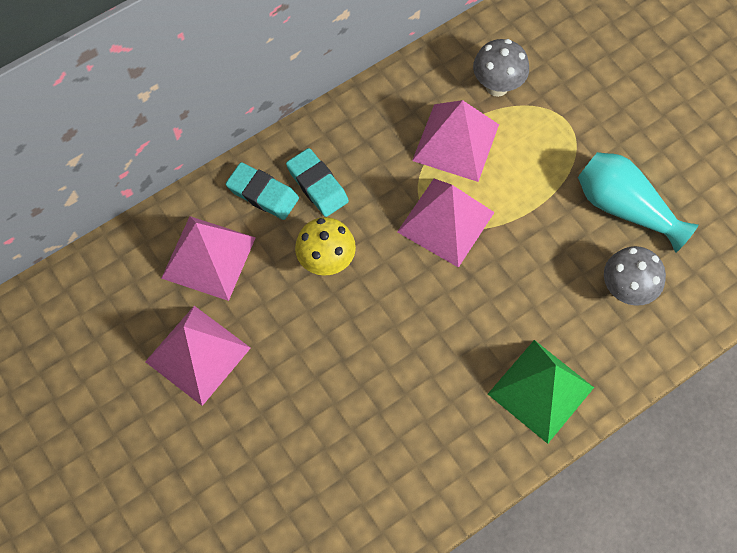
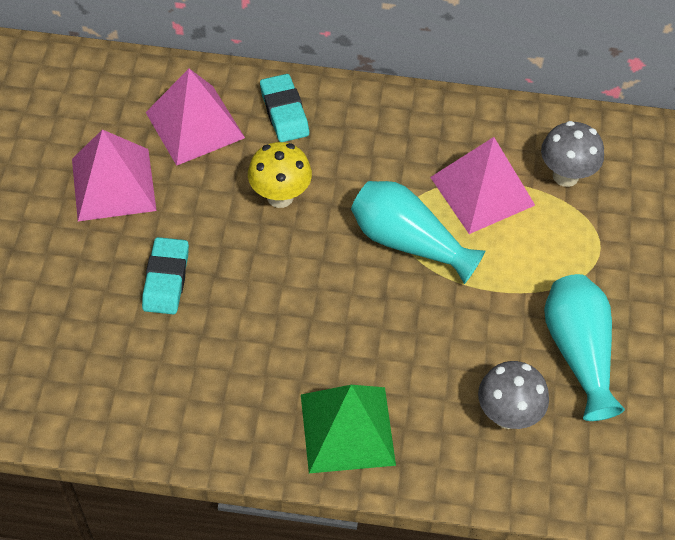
camera: 40 degrees right, 10 degrees down
(317, 185) = (333, 137): turquoise eraser -> turquoise eraser (166, 279)
(445, 222) = (408, 242): pink pyramid -> turquoise vase

